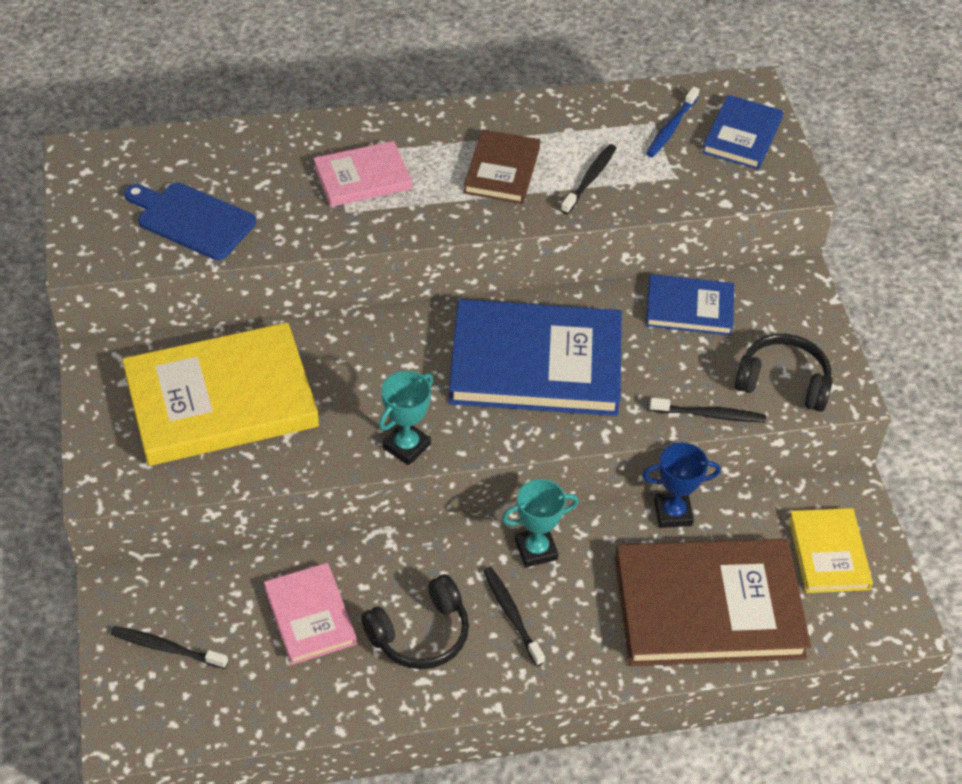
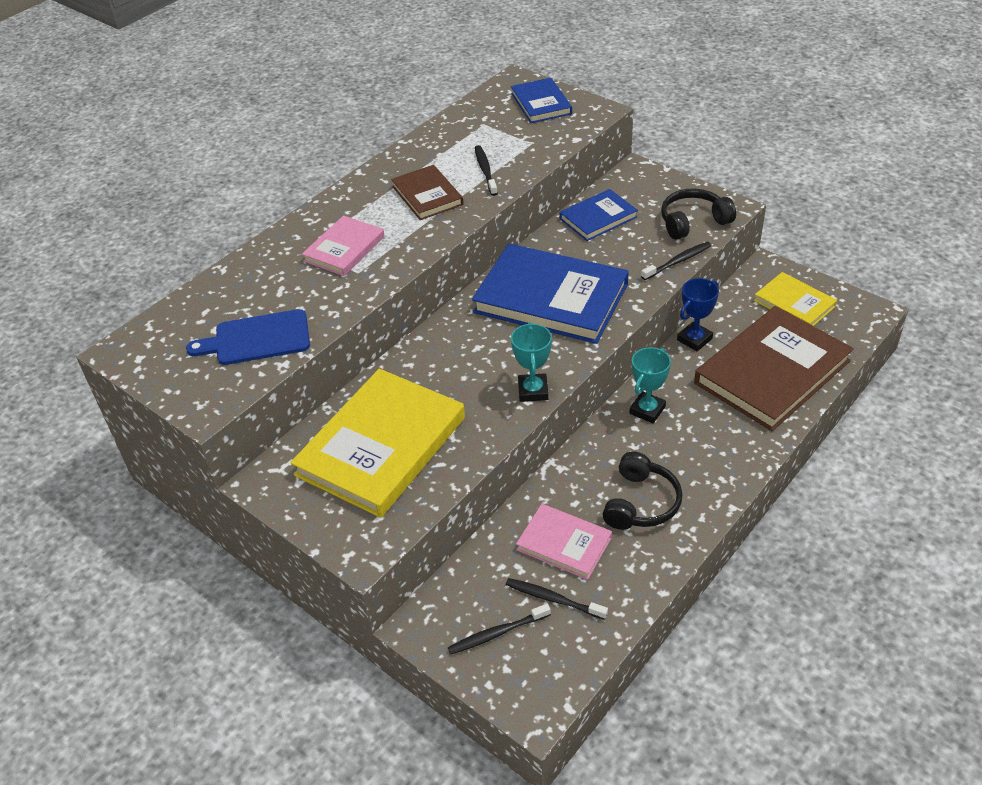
camera: 35 degrees left, 5 degrees down
(512, 615) = (678, 453): black toothbrush -> black toothbrush (554, 599)
(535, 364) = (551, 298): blue book -> blue book turned 60 degrees clockwise
(671, 127) = (497, 121): blue toothbrush -> none

